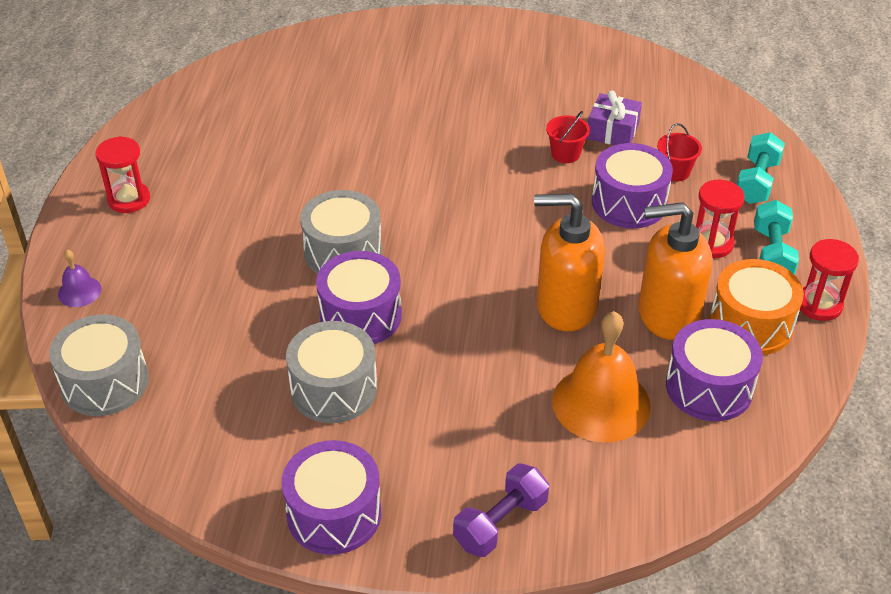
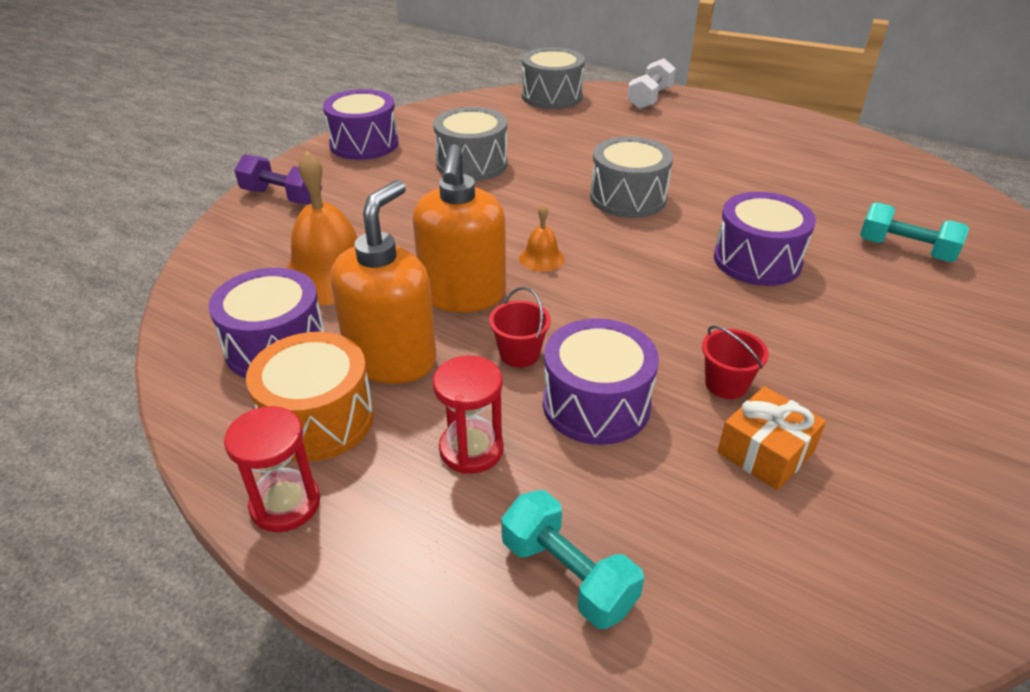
camera: 115 degrees right, 5 degrees down
(79, 291) = (649, 98): purple bell -> white dumbbell
(129, 199) = (752, 125): red hourglass -> none
(360, 316) = (540, 189): purple drum -> purple drum (757, 260)
(482, 277) = (541, 258): none -> orange bell
(500, 523) = (282, 196): purple dumbbell -> purple dumbbell turned 45 degrees counterclockwise
(566, 306) = (463, 295): orange soap dispenser -> orange soap dispenser turned 150 degrees clockwise
(612, 131) = (765, 452): purple gift -> orange gift
(675, 172) = (639, 481): red bucket -> red bucket (519, 354)
(771, 254) = (407, 504): turquoise dumbbell -> turquoise dumbbell (905, 250)

